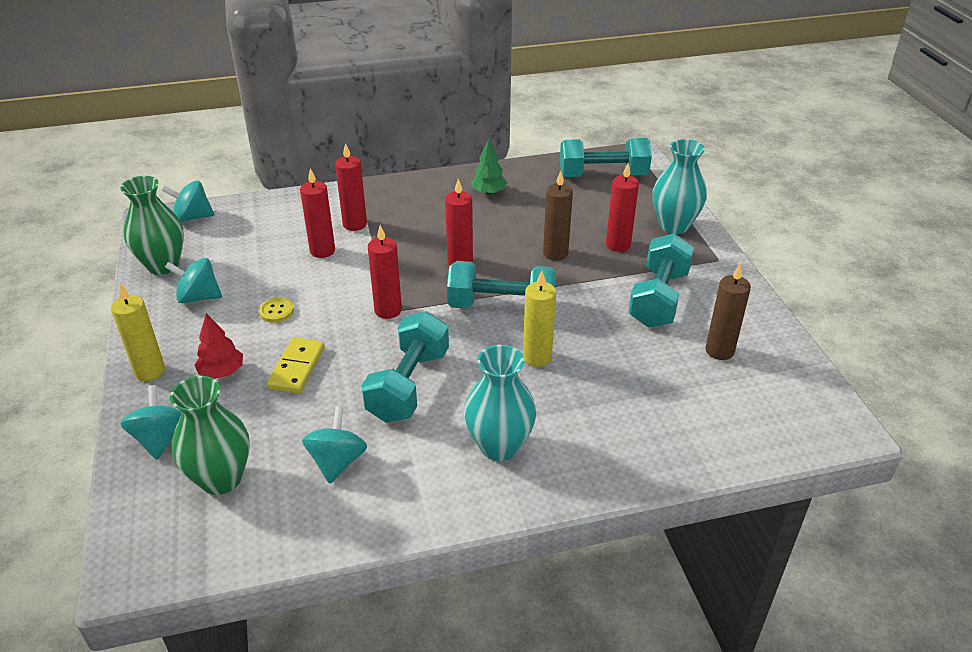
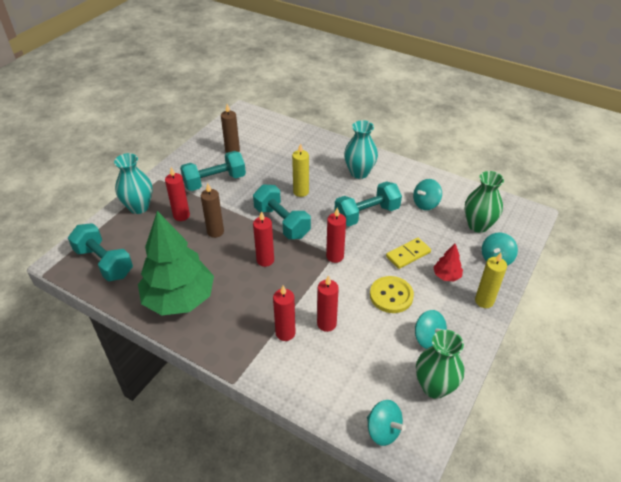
camera: 135 degrees left, 5 degrees up
(276, 311) = (391, 295): yellow button -> yellow button, size x1.86
(488, 192) = (179, 299): green tree -> green tree, size x2.44

